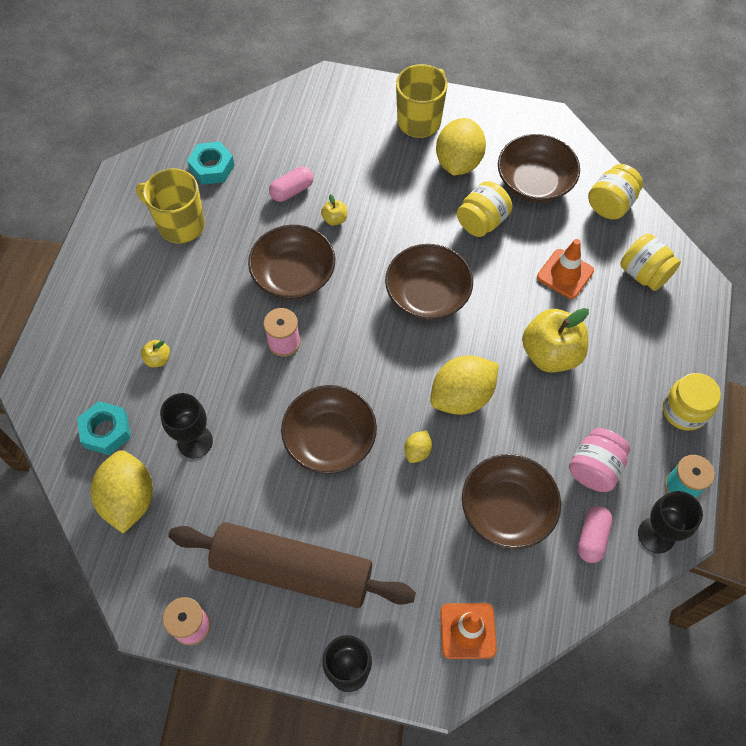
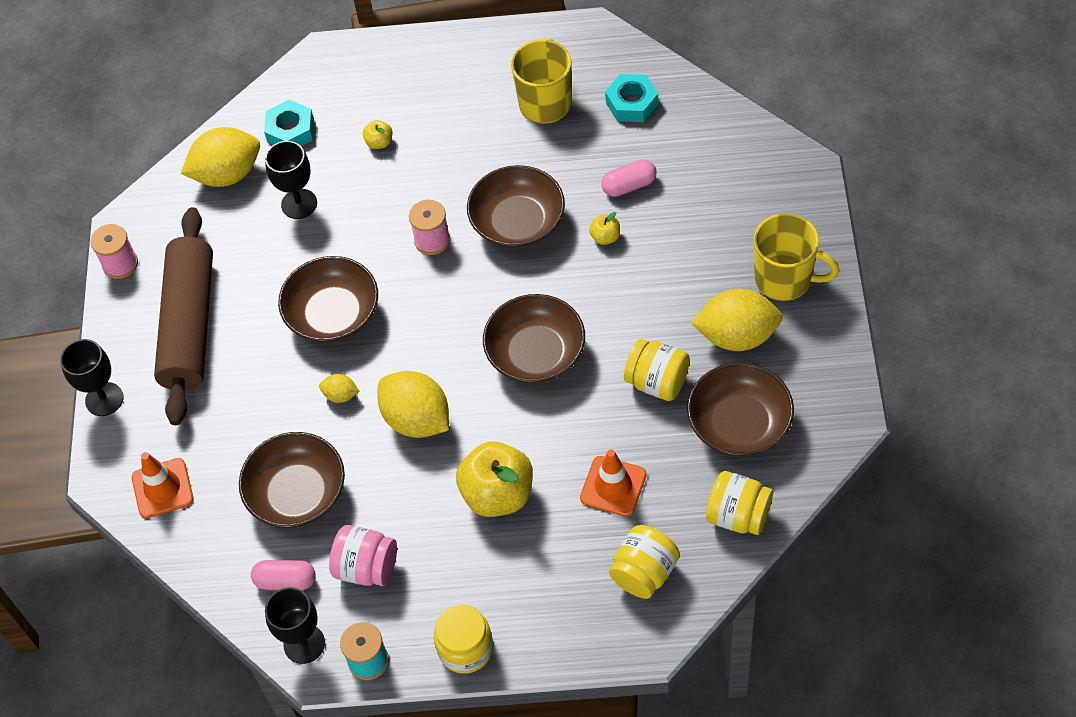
camera: 80 degrees right, 5 degrees down
(292, 191) = (629, 185): pink capsule -> pink capsule turned 60 degrees counterclockwise

